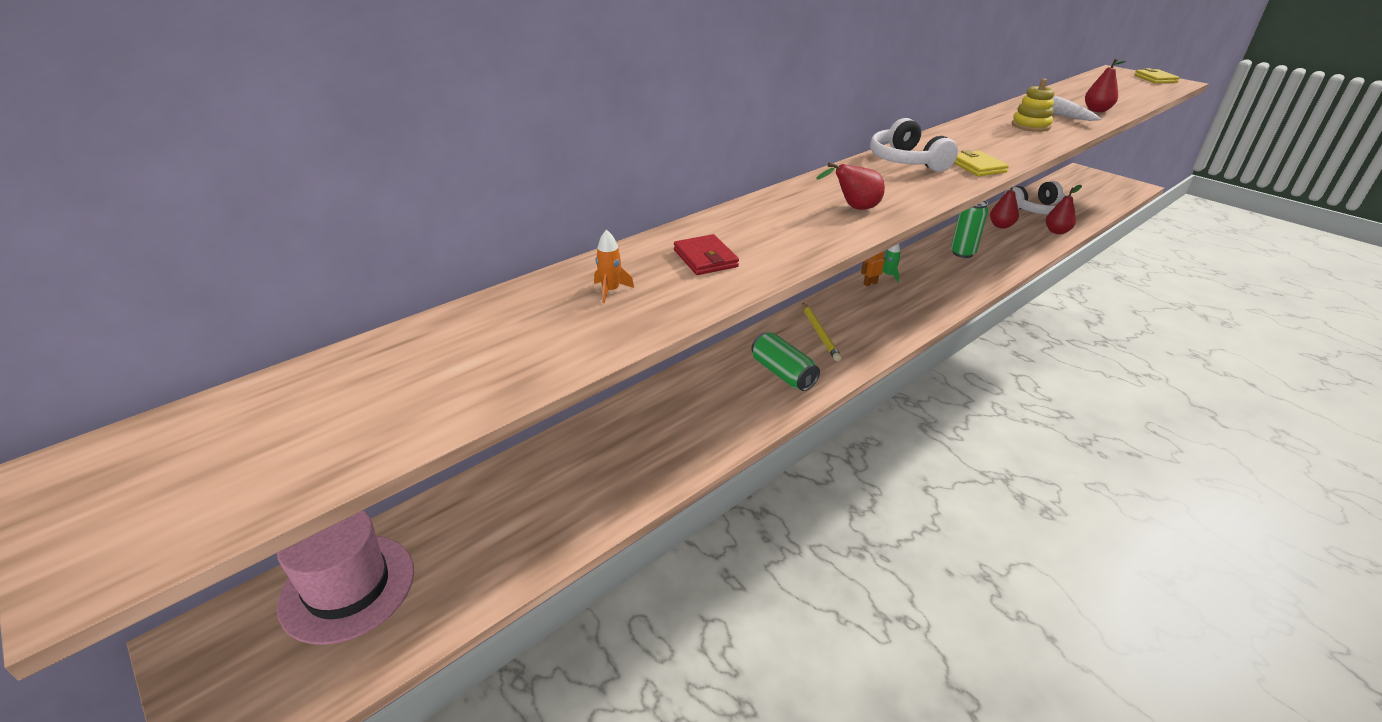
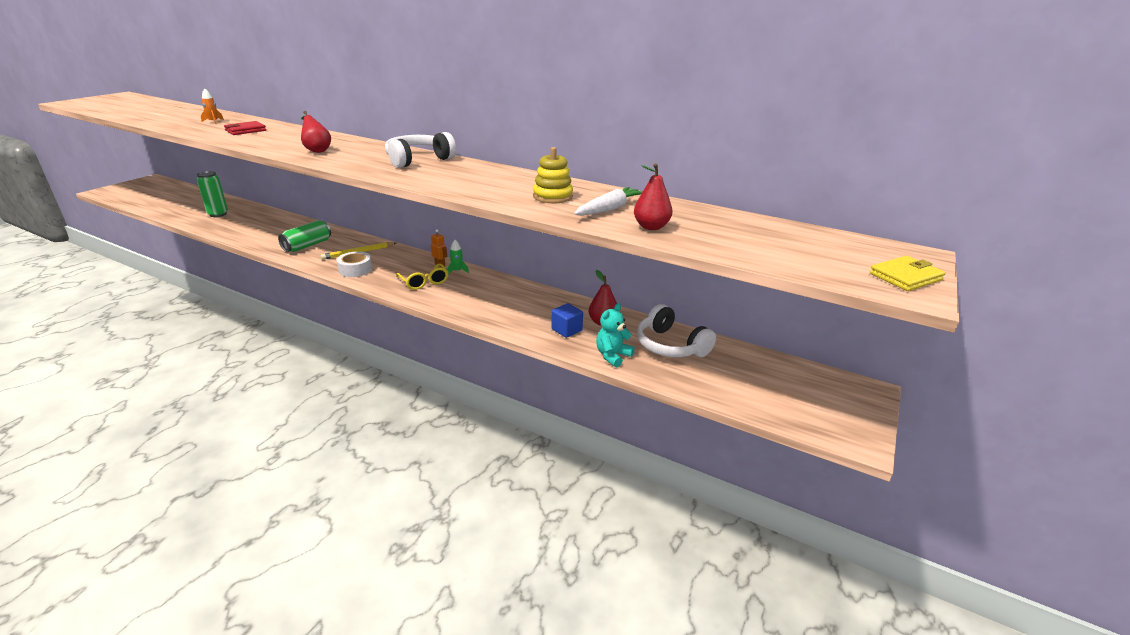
camera: 70 degrees right, 5 degrees down
(348, 587) = (166, 191): pink hat -> none
(875, 337) = (355, 269): none -> white tape
(915, 296) = (424, 282): none -> yellow glasses
(962, 253) = (519, 301): green can -> green can (218, 214)
(977, 167) = (413, 177): yellow wallet -> none
(1017, 241) = (566, 330): none -> blue cube
(1056, 231) = (612, 356): red pear -> turquoise teddy bear

